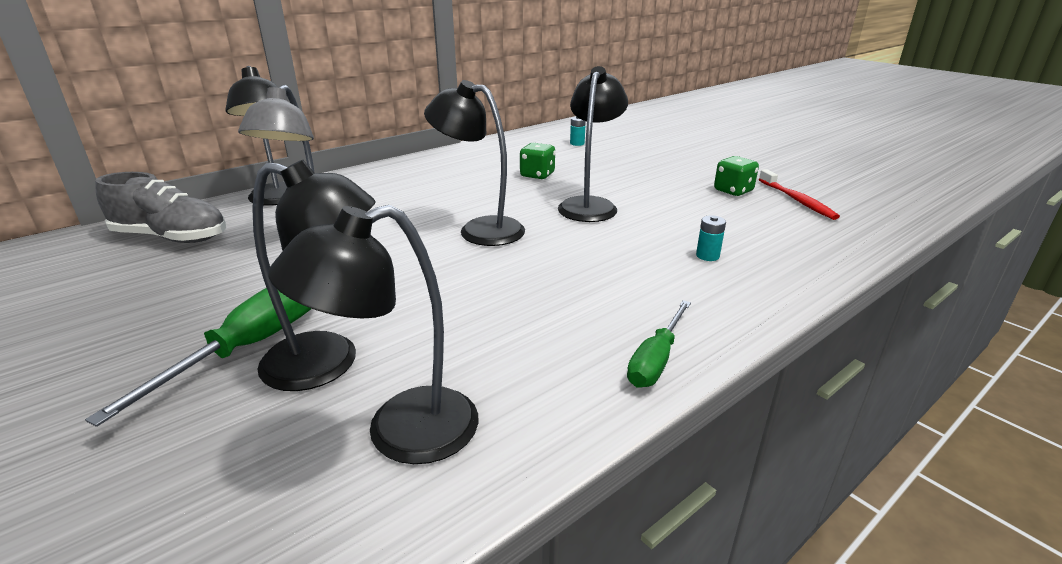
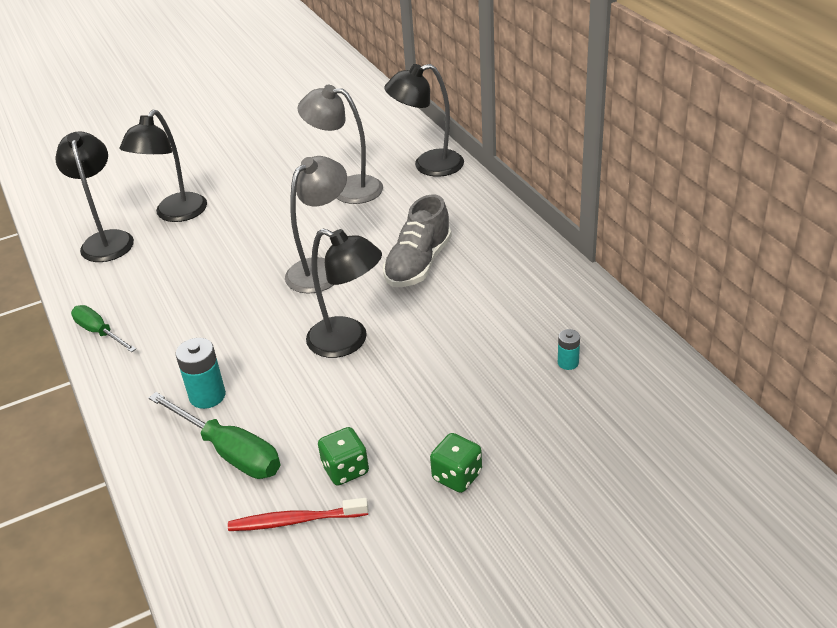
camera: 105 degrees right, 10 degrees up
(171, 237) = (369, 135): grey shoe -> grey shoe (418, 264)
(250, 347) = (207, 188): green screwdriver -> green screwdriver (229, 452)
(480, 229) = (321, 269): black lamp -> grey lamp
(537, 175) = (448, 314): green dice -> green dice (457, 476)
(707, 256) = (207, 396): turquoise battery -> turquoise battery, size x1.73

